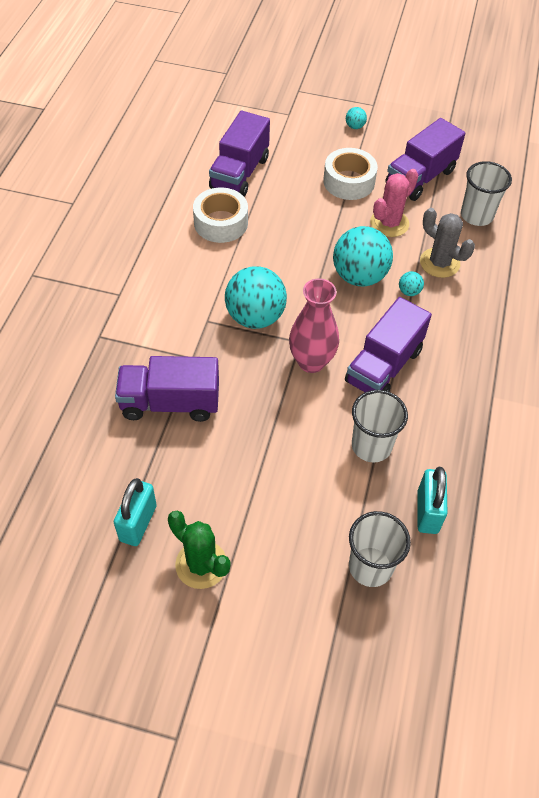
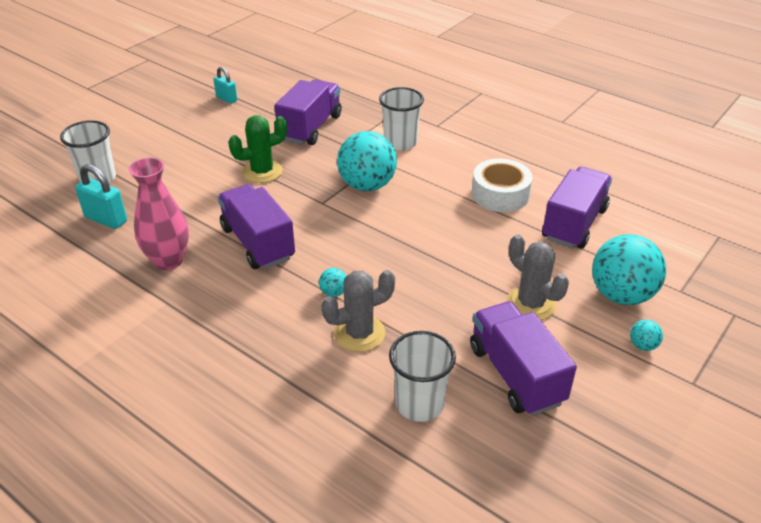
camera: 115 degrees right, 15 degrees down
(138, 523) = (226, 99): turquoise padlock -> turquoise padlock, size x0.65
(201, 564) = (175, 115): green cactus -> green cactus (262, 171)
(239, 173) = (574, 224): purple truck -> purple truck turned 75 degrees clockwise
(311, 362) = (295, 203): pink vase -> pink vase (168, 260)
(349, 181) = (531, 304): white tape -> grey cactus
(359, 276) = (377, 263): turquoise ball -> turquoise ball (621, 295)
(371, 446) = (188, 210): white cup -> white cup (400, 143)
(389, 223) = (444, 314): pink cactus -> none

